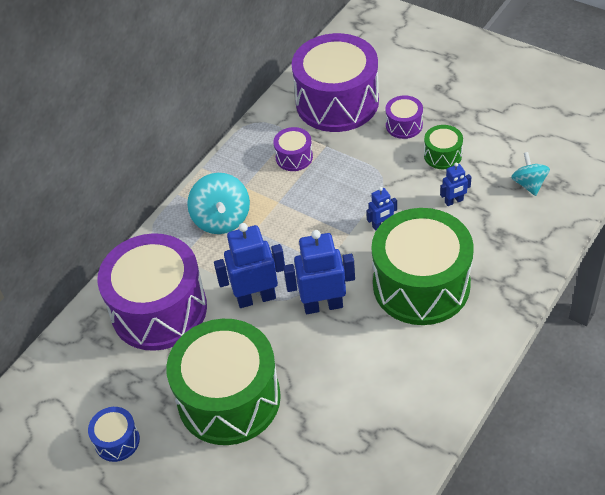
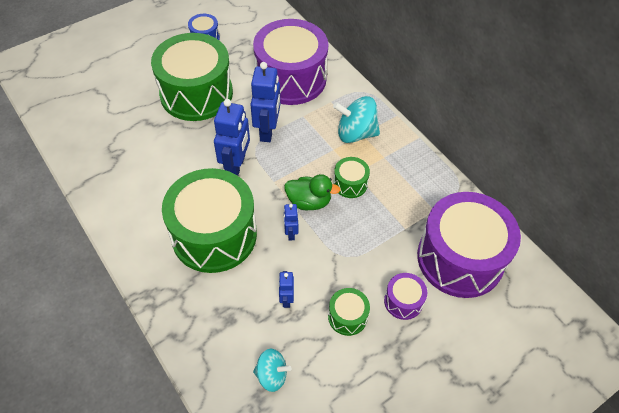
camera: 105 degrees right, 5 degrees up
(294, 157) = (401, 200): purple drum -> none
(294, 201) = (350, 184): none -> green drum
(335, 225) = (309, 202): none -> green duck

